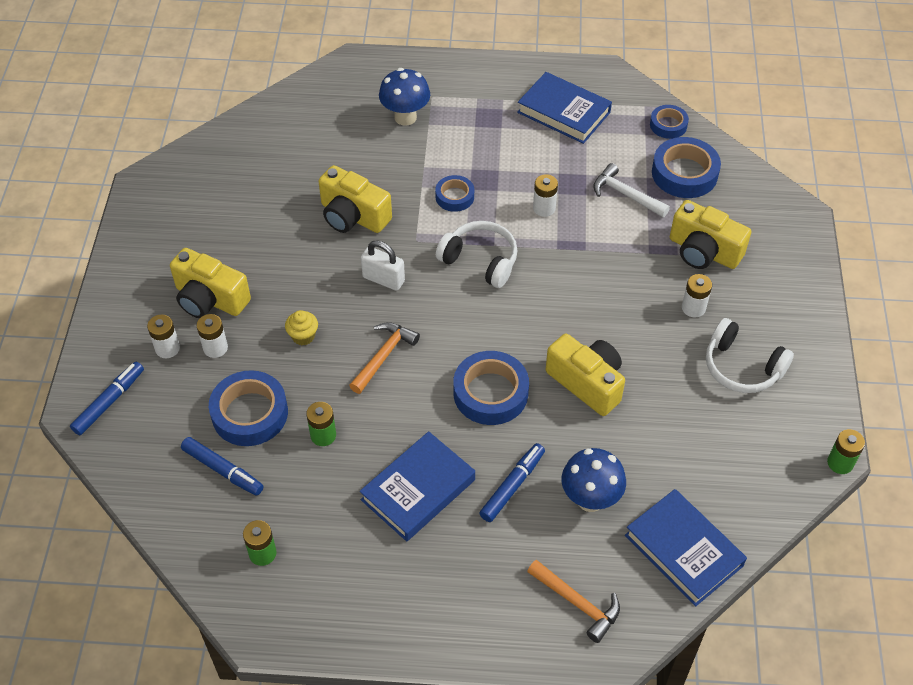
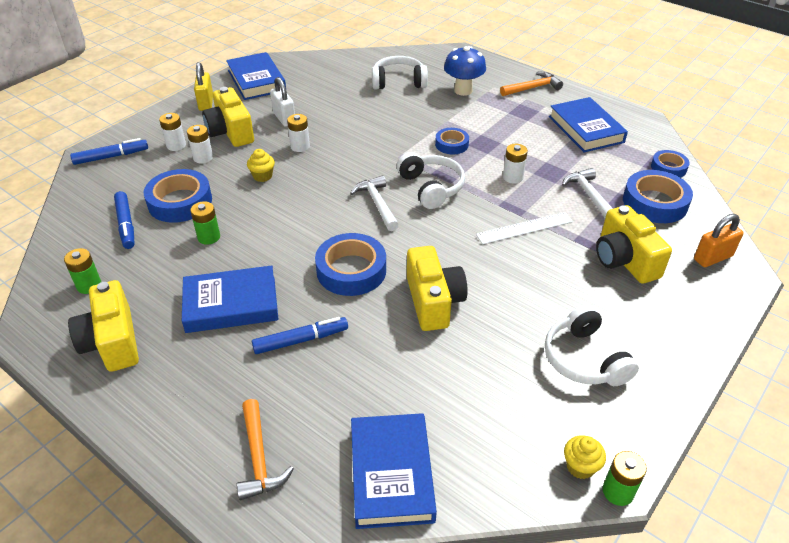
camera: 35 degrees right, 10 degrees down
(138, 274) = (206, 103): none -> yellow padlock
(164, 213) = (256, 80): none -> blue book
(327, 137) = (398, 82): none -> white headphones
(353, 216) = (369, 127): yellow camera -> yellow camera (112, 342)
(383, 279) = (351, 169): white padlock -> white padlock (284, 118)
(384, 356) = (301, 211): orange hammer -> orange hammer (533, 88)
(447, 307) = (377, 204): none -> white hammer
(590, 499) = (351, 385): blue mushroom -> none
(599, 262) = (524, 228): none -> white ruler
(693, 308) = (578, 294): white battery -> white battery (300, 146)
(767, 211) = (713, 258): none -> orange padlock
(803, 460) = (580, 466): none -> yellow cupcake

